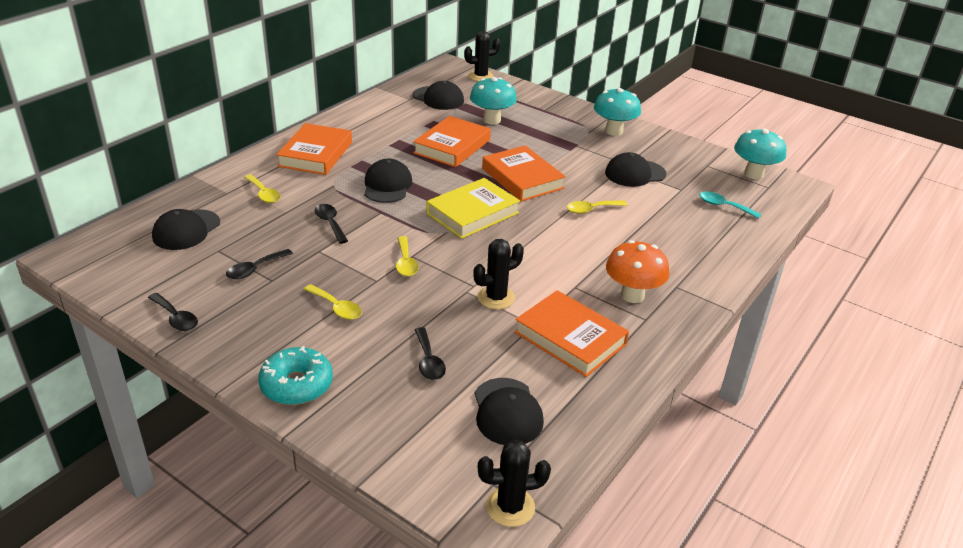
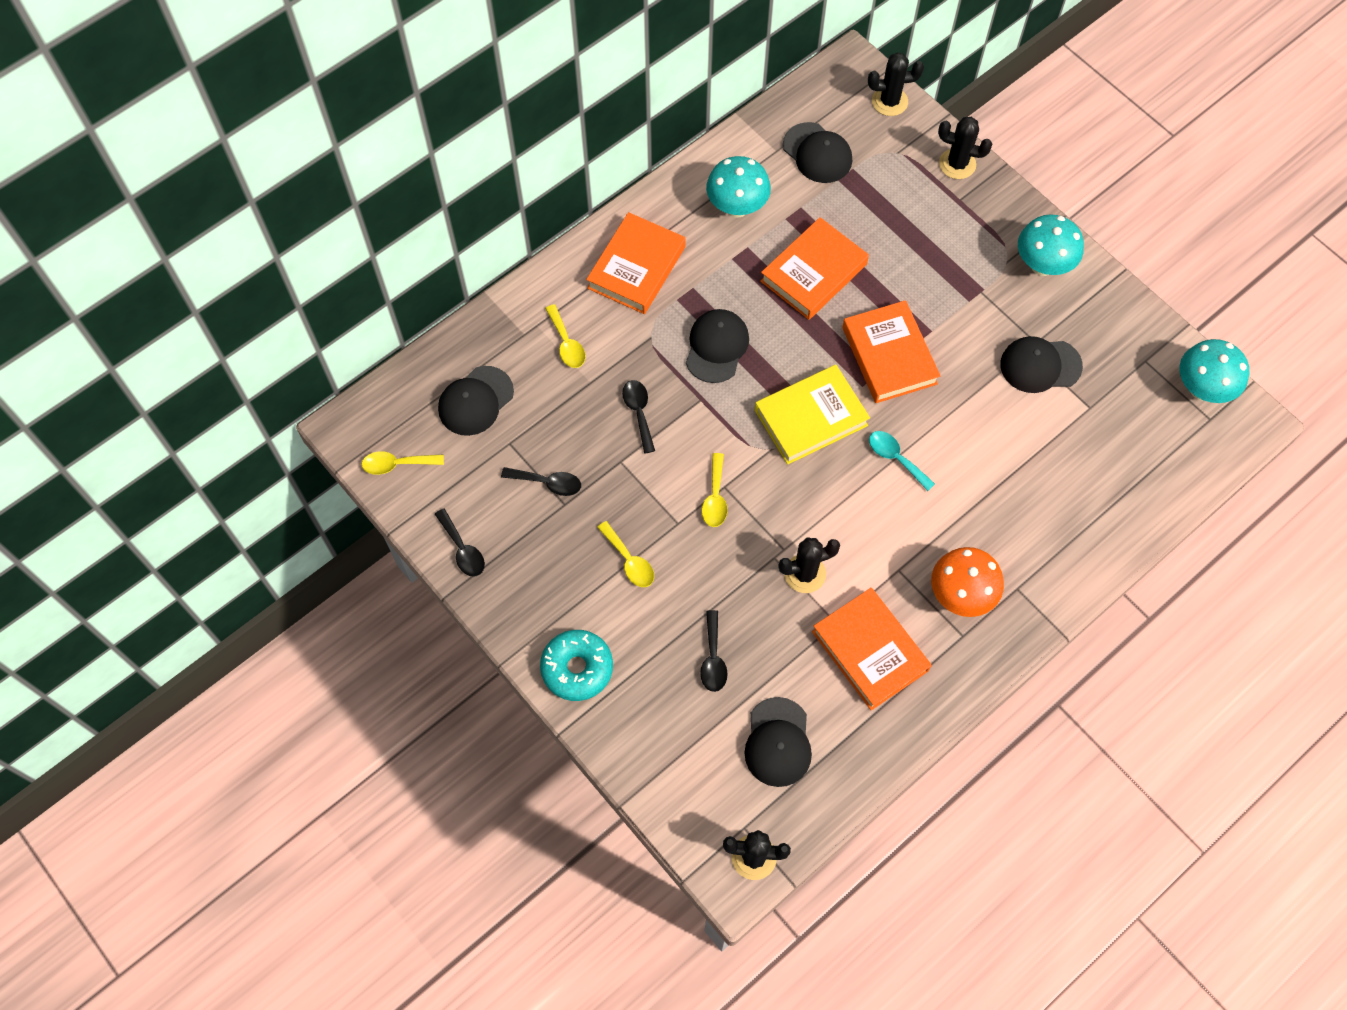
camera: 15 degrees right, 30 degrees up
(255, 269) = (548, 483): black spoon -> black spoon turned 135 degrees counterclockwise
(492, 120) = (880, 217): turquoise mushroom -> turquoise mushroom (737, 207)
(536, 96) = (957, 164): none -> black cactus
(591, 209) = (960, 432): yellow spoon -> yellow spoon (397, 464)
(724, 206) = (1133, 450): turquoise spoon -> turquoise spoon (896, 458)

